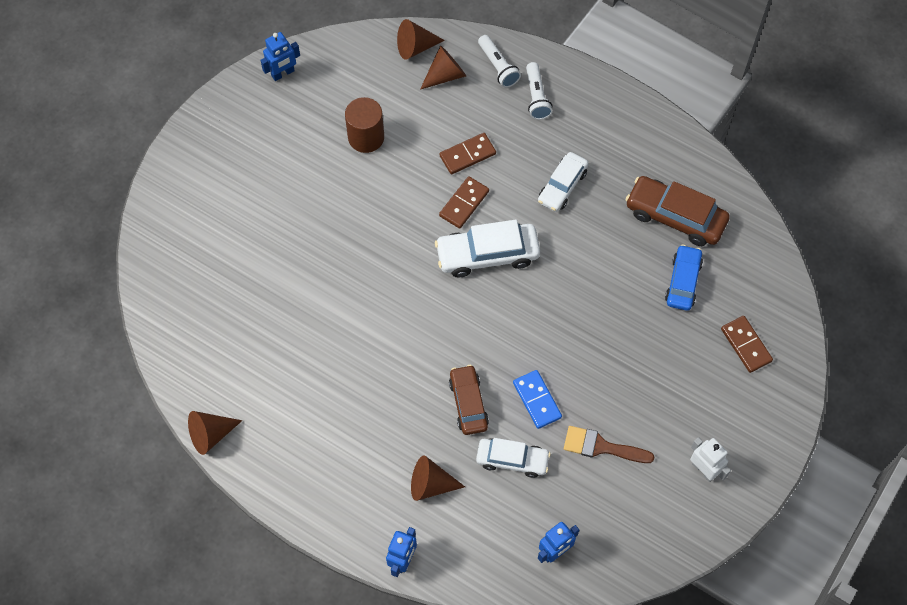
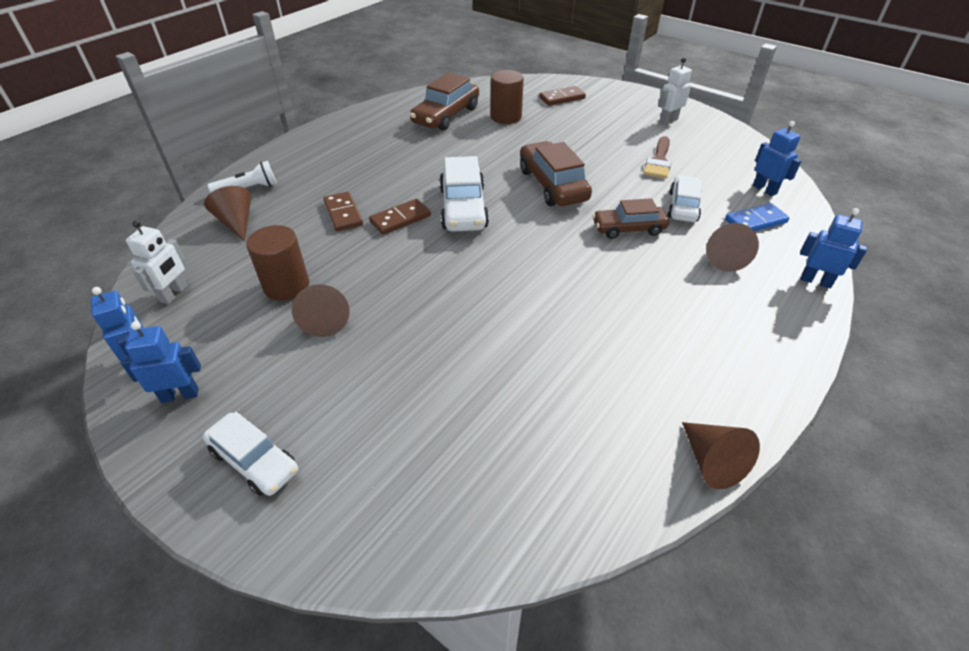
camera: 85 degrees left, 20 degrees down
(255, 106) = (180, 395): none -> blue robot
(351, 64) = (174, 294): none -> white robot
(415, 47) = (186, 241): brown cone -> brown cone (325, 319)
(464, 203) = (400, 219): brown domino -> brown domino turned 75 degrees counterclockwise
(536, 97) = (296, 170): white flashlight -> none
(537, 400) = (619, 190): blue domino -> blue domino (755, 221)
(538, 335) = (552, 185): none -> brown car
(562, 186) = (400, 163): white car -> white car (254, 461)
(683, 282) = (506, 117): blue car -> brown cylinder

